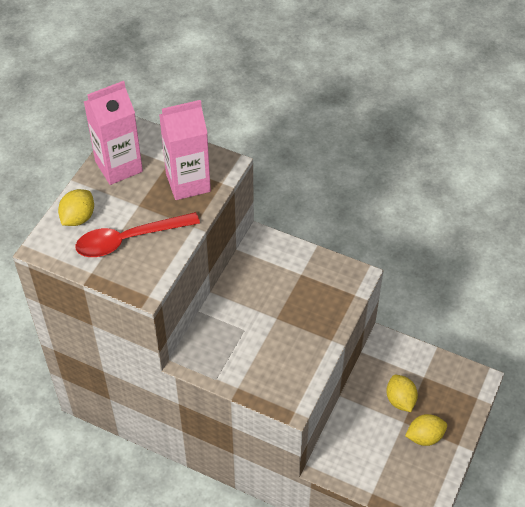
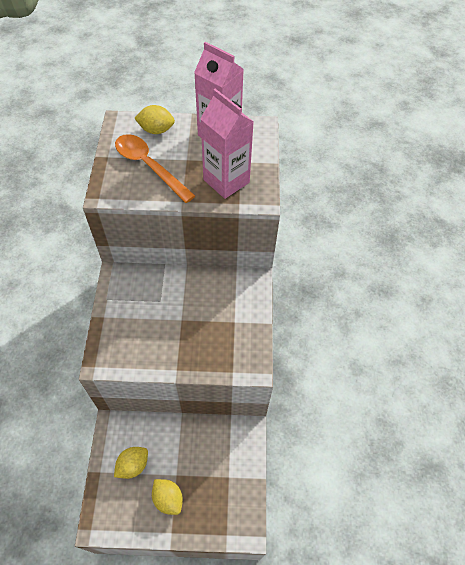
camera: 65 degrees right, 5 degrees up
(129, 239) = (149, 166): red spoon -> orange spoon
(400, 400) = (196, 464): yellow lemon -> yellow lemon (133, 465)

